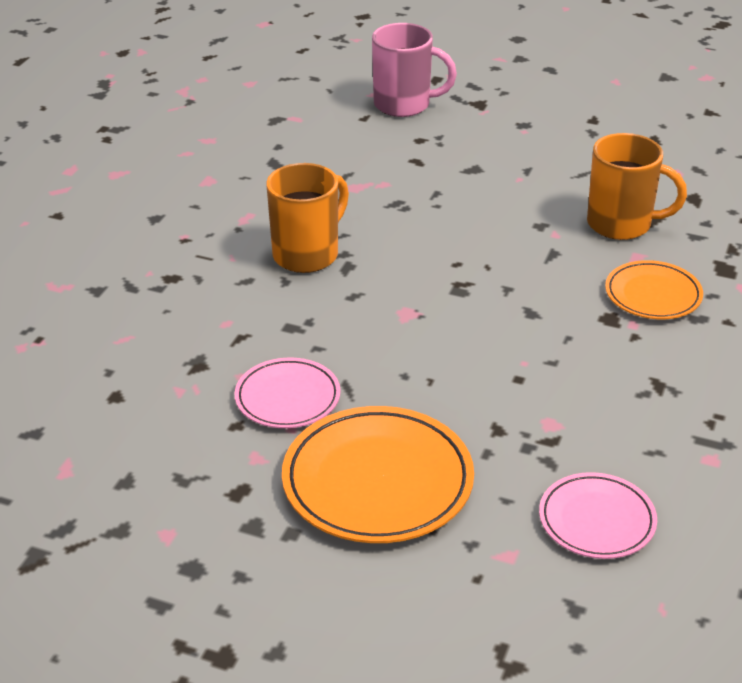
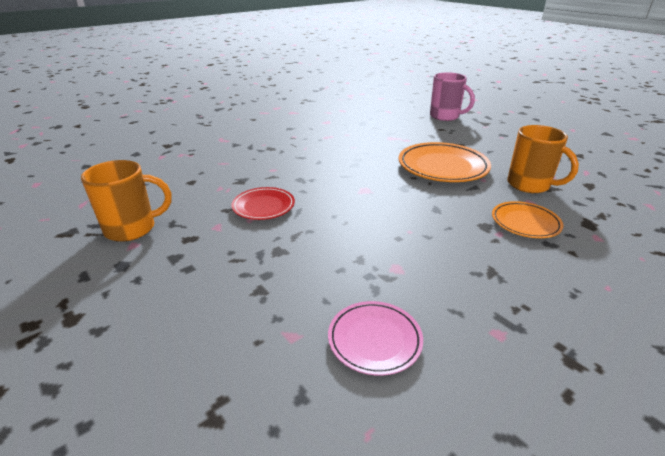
camera: 30 degrees right, 5 degrees down
(287, 398) = (263, 206): pink plate -> red plate
(307, 254) = (340, 155): orange mug -> orange mug (132, 229)
(377, 481) = (262, 260): orange plate -> orange plate (442, 167)

